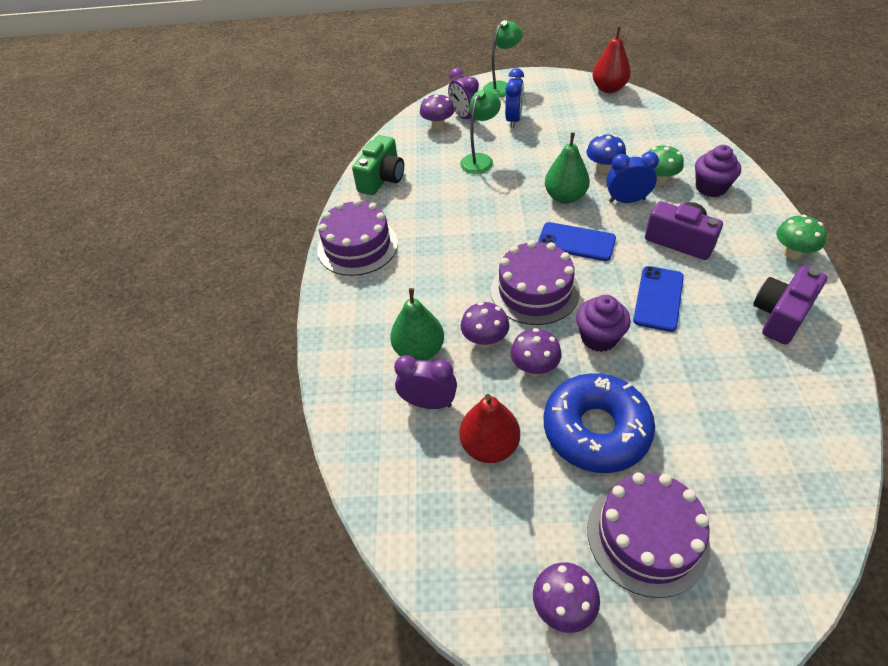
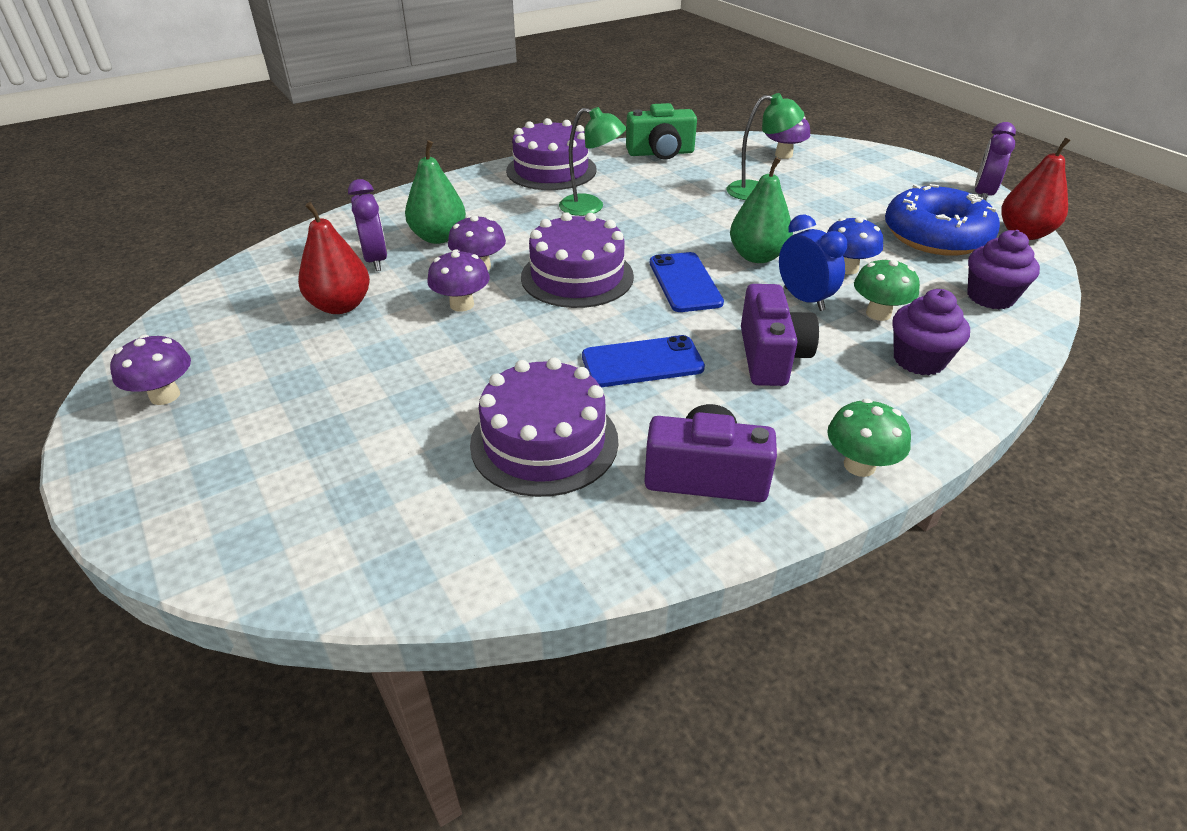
camera: 55 degrees right, 10 degrees down
(465, 117) = (820, 164): purple clock -> purple clock (982, 194)
(501, 87) = (910, 168): green lamp -> green lamp (591, 207)
(514, 120) = (857, 191): blue clock -> none
(596, 430) = (397, 364): blue donut -> blue donut (936, 236)
(599, 337) = (538, 334): purple cupcake -> purple cupcake (990, 297)
(647, 536) = (267, 431): purple cake -> purple cake (544, 442)

